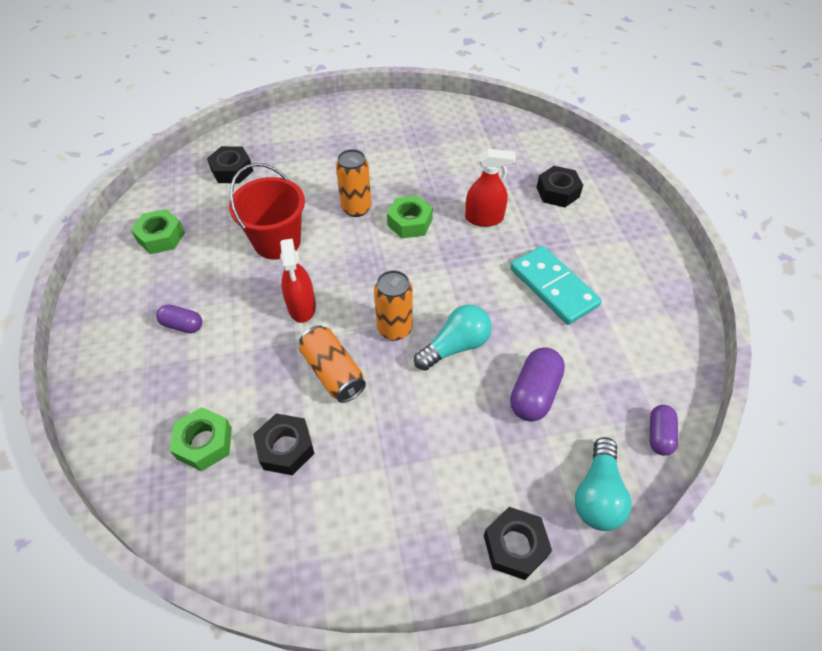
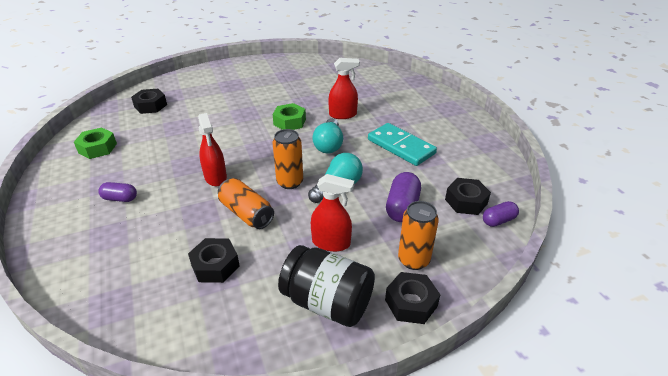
camera: 10 degrees left, 15 degrees down
(204, 443) = (146, 271): green nut -> none
(277, 242) = (191, 142): red bucket -> none
(356, 208) = (248, 118): orange can -> orange can (413, 260)
(412, 527) = (327, 302): none -> black jar
(432, 436) = (331, 243): none -> red spray bottle
(557, 192) = (391, 96): black nut -> black nut (466, 201)
(597, 494) = (464, 261): turquoise light bulb -> turquoise light bulb (329, 144)
(659, 435) = (498, 220): purple capsule -> purple capsule turned 60 degrees clockwise

